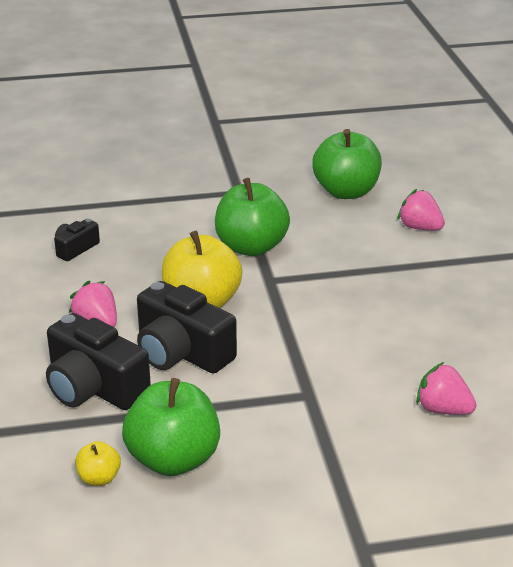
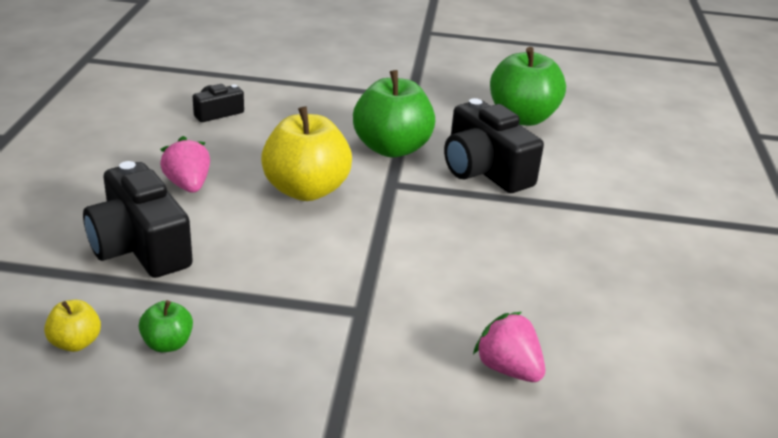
camera: 15 degrees right, 0 degrees up
(173, 459) = (167, 344): green apple -> green apple, size x0.46
(181, 352) = (253, 233): black camera -> black camera (484, 170)
(420, 227) = (584, 168): pink strawberry -> none

